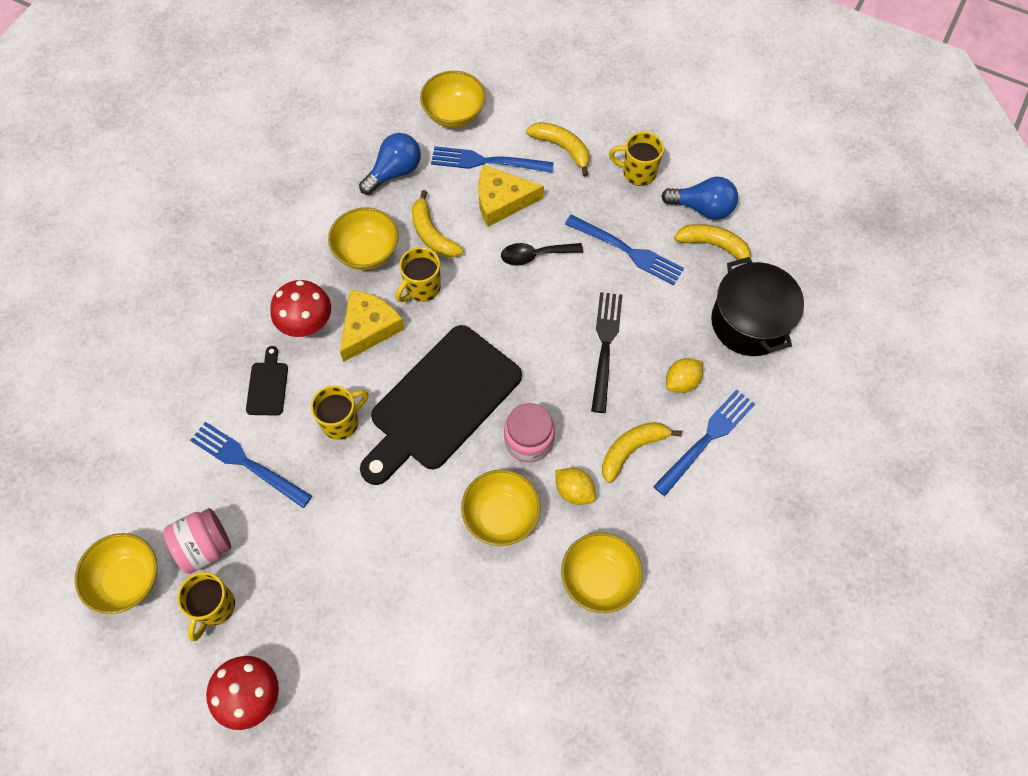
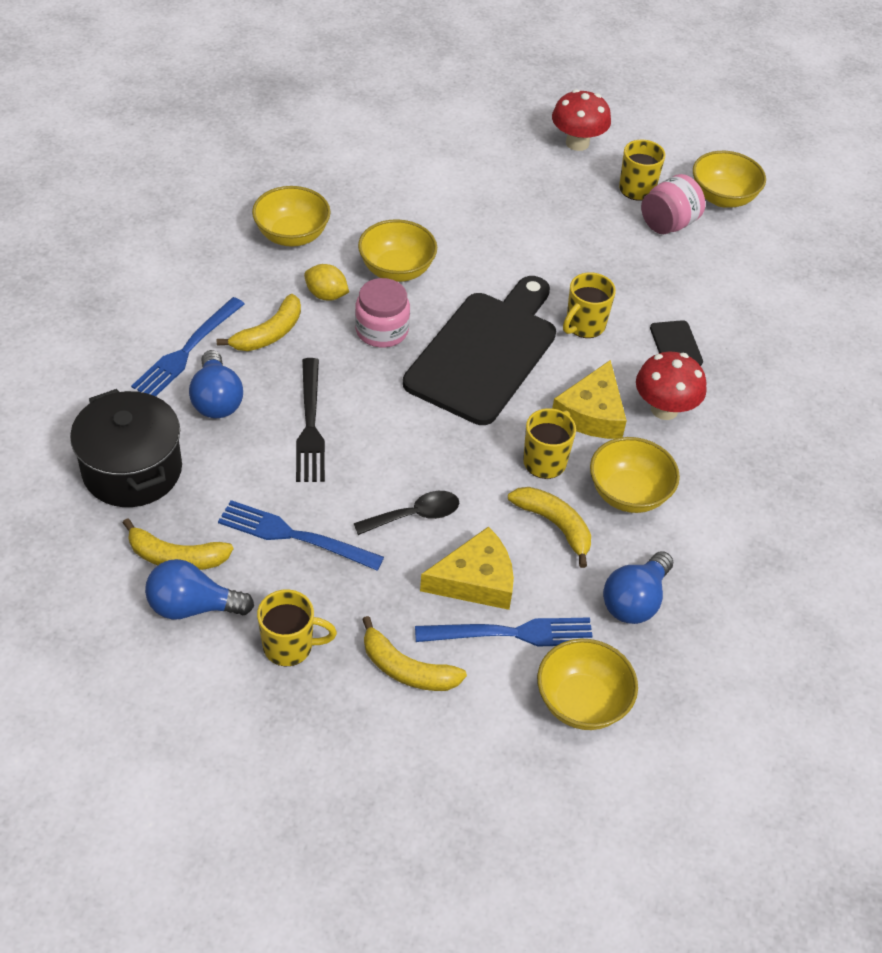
camera: 165 degrees right, 15 degrees down
(246, 462) = (664, 285): blue fork -> none
(682, 382) = (216, 400): yellow lemon -> blue light bulb

